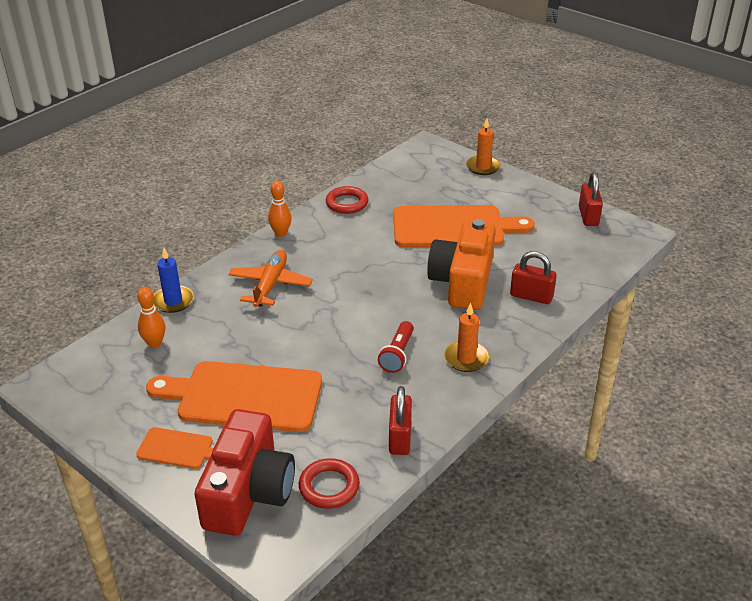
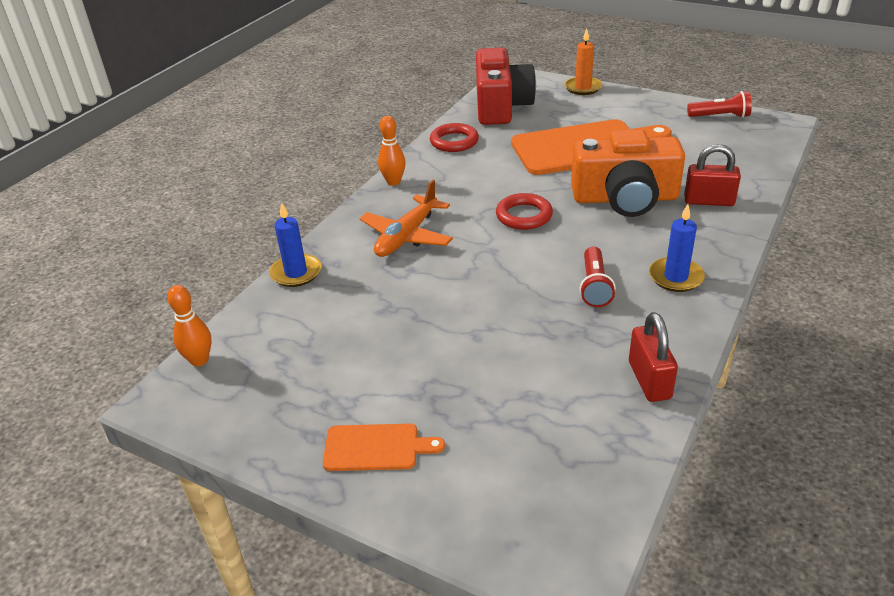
camera: 10 degrees left, 0 degrees up
(154, 343) = (292, 325): orange bowling pin -> orange bowling pin (199, 360)
(244, 396) = (432, 367): orange cutting board -> none
(248, 492) = (493, 485): red camera -> red camera (501, 106)
(270, 285) = (406, 236): orange plane -> orange plane turned 150 degrees counterclockwise
(329, 487) = (594, 458): red ring -> red ring (524, 216)
(463, 281) = (625, 198): orange camera -> orange camera turned 90 degrees counterclockwise
(466, 358) = (675, 277): orange candle -> blue candle
(588, 216) = (720, 116): red padlock -> red flashlight

